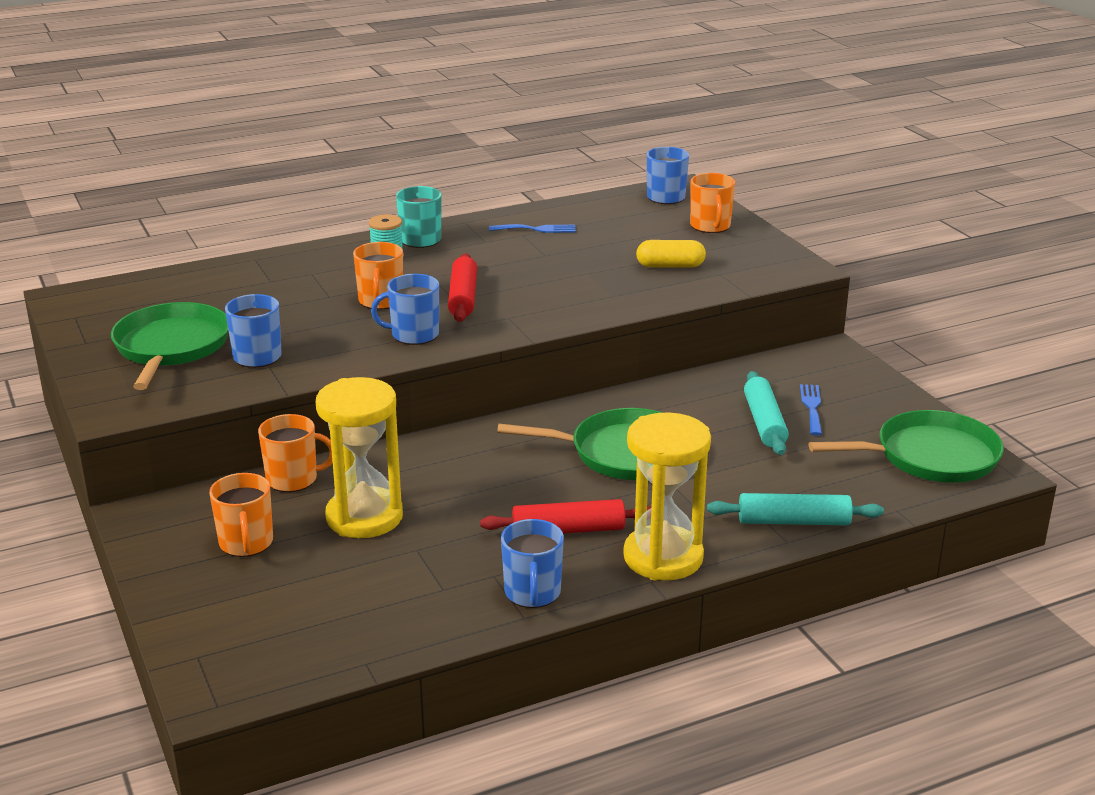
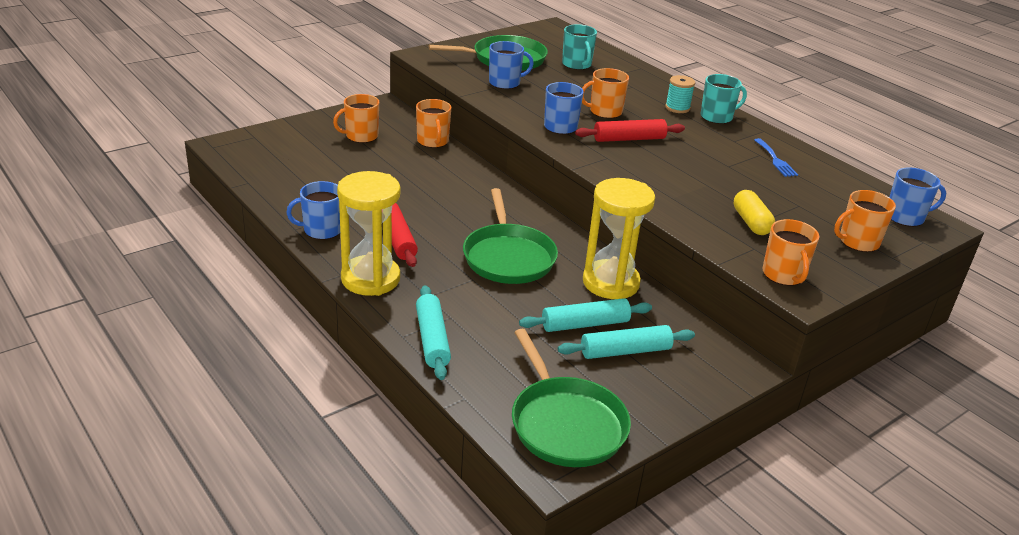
camera: 75 degrees right, 5 degrees up
(220, 298) = (577, 64): none -> turquoise mug
(364, 517) = (396, 167): yellow hourglass -> yellow hourglass (610, 283)
(769, 269) = (783, 275): none -> orange mug
(812, 407) = (625, 351): blue fork -> turquoise rolling pin

